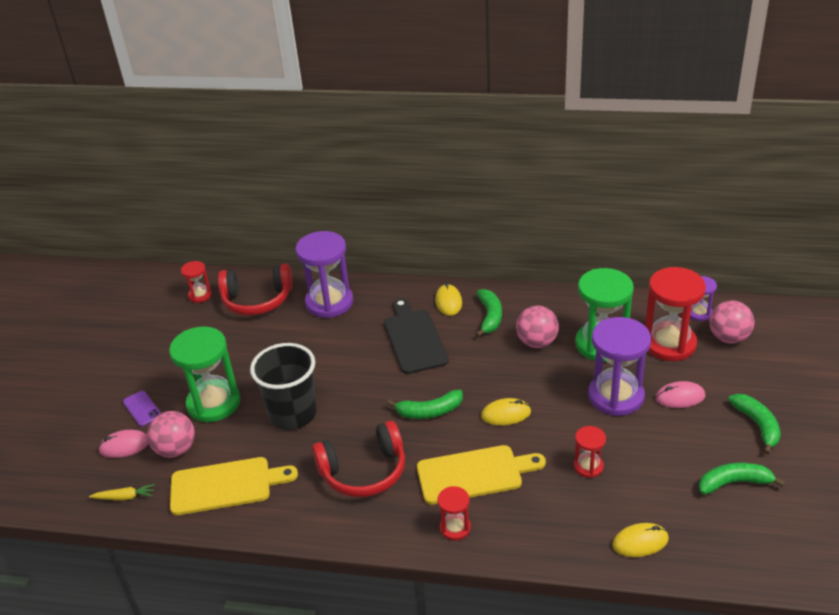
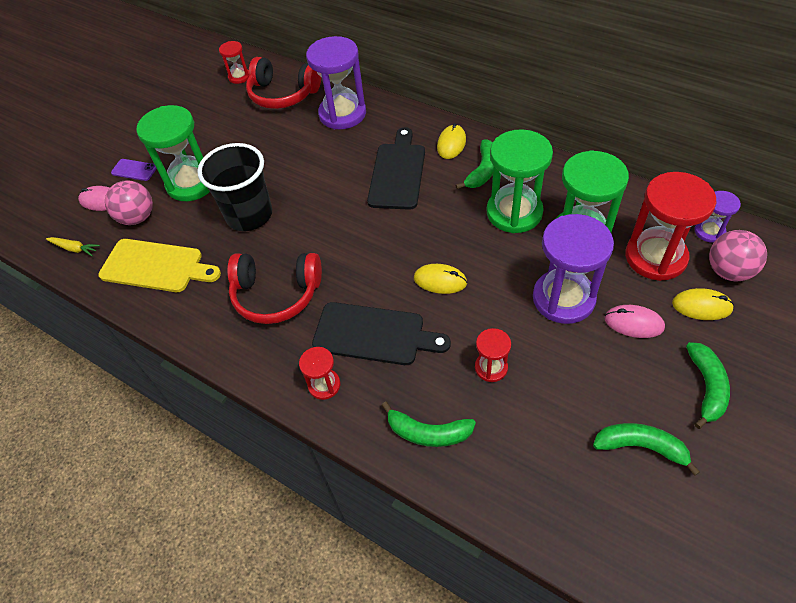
camera: 25 degrees right, 15 degrees up
(142, 409) = (134, 170): purple phone -> purple phone turned 60 degrees counterclockwise
(430, 411) = (369, 253): green banana -> green banana (428, 432)
(474, 474) = (374, 334): yellow cutting board -> black cutting board
(537, 342) = (514, 212): pink ball -> green hourglass
(640, 542) = (498, 475): yellow mouse -> yellow mouse (701, 306)

